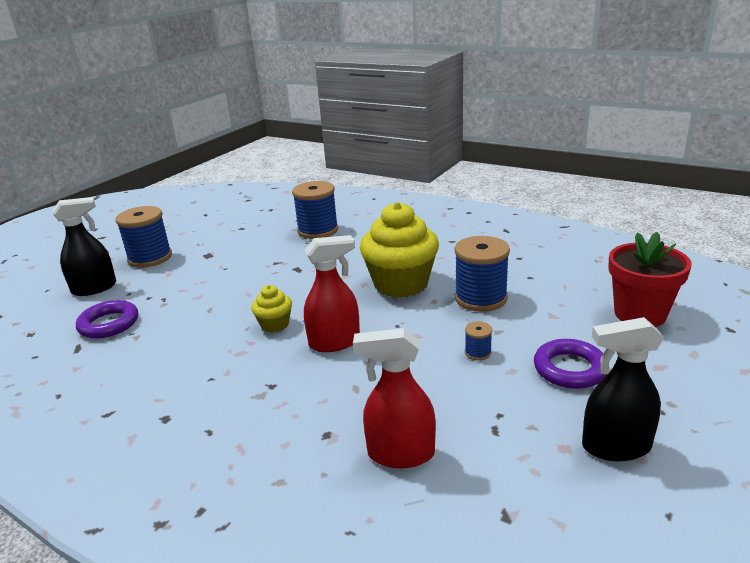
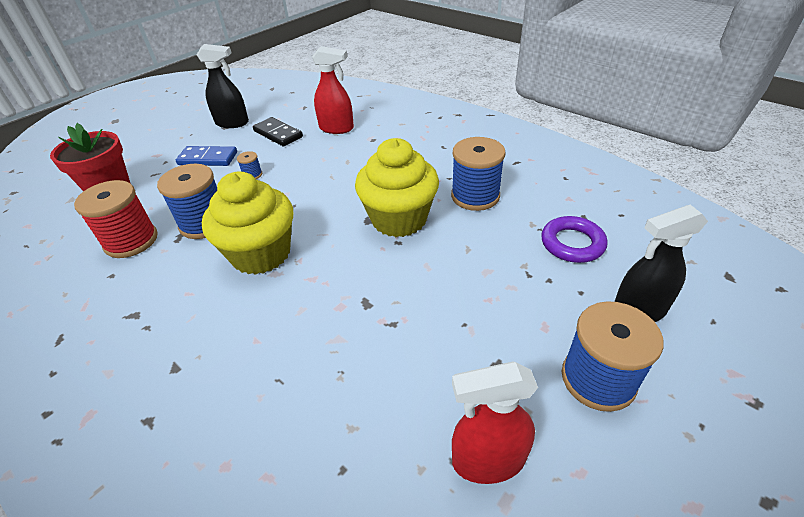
camera: 170 degrees left, 15 degrees up
(275, 325) = (399, 219): yellow cupcake -> yellow cupcake, size x2.10
(318, 230) = (314, 409): blue spool -> blue spool (475, 196)
(335, 342) = (350, 195): red spray bottle -> red spray bottle (488, 460)
(501, 428) = (278, 134): none -> black domino
(536, 277) = (131, 241): none -> red spool
(570, 369) = (208, 158): purple ring -> blue domino

